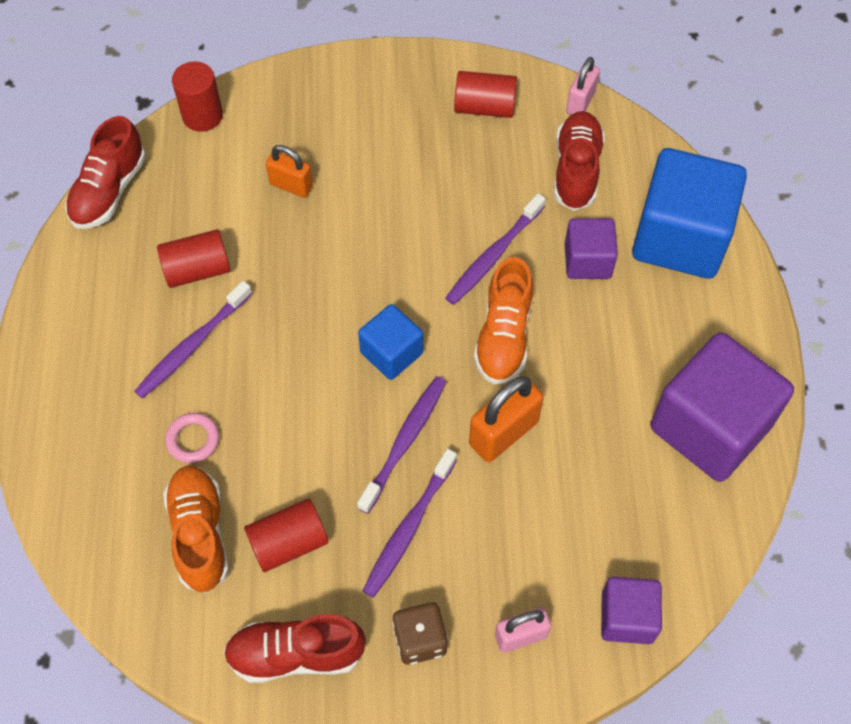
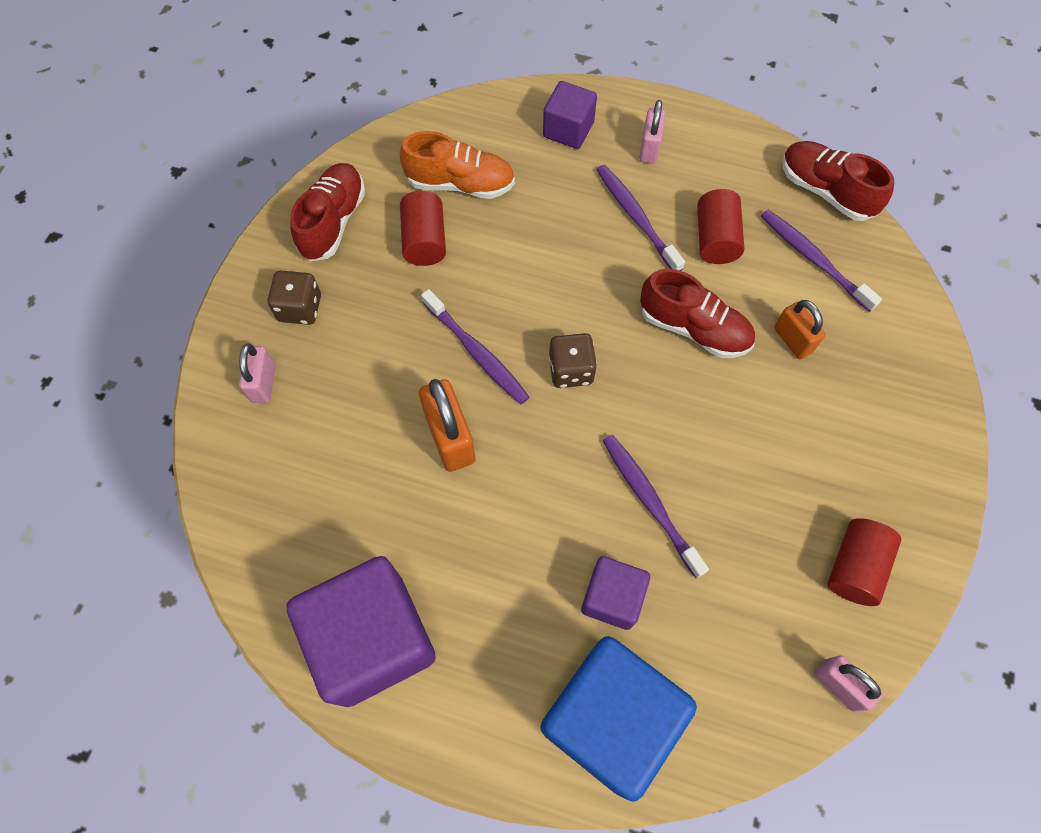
camera: 110 degrees right, 5 degrees up
(95, 357) = (649, 148): none -> pink padlock
(193, 439) = (545, 198): pink ring -> none
(202, 115) = (901, 285): red cylinder -> none
(291, 185) = (792, 340): orange padlock -> orange padlock turned 75 degrees counterclockwise
(391, 353) = (570, 370): blue cube -> brown dice
(408, 529) = (396, 329): purple toothbrush -> purple toothbrush (813, 259)
(504, 336) = (552, 476): orange shoe -> none
(576, 170) = (737, 637): red shoe -> red shoe (693, 328)
(627, 617) = (234, 474): purple cube -> purple cube (568, 130)

